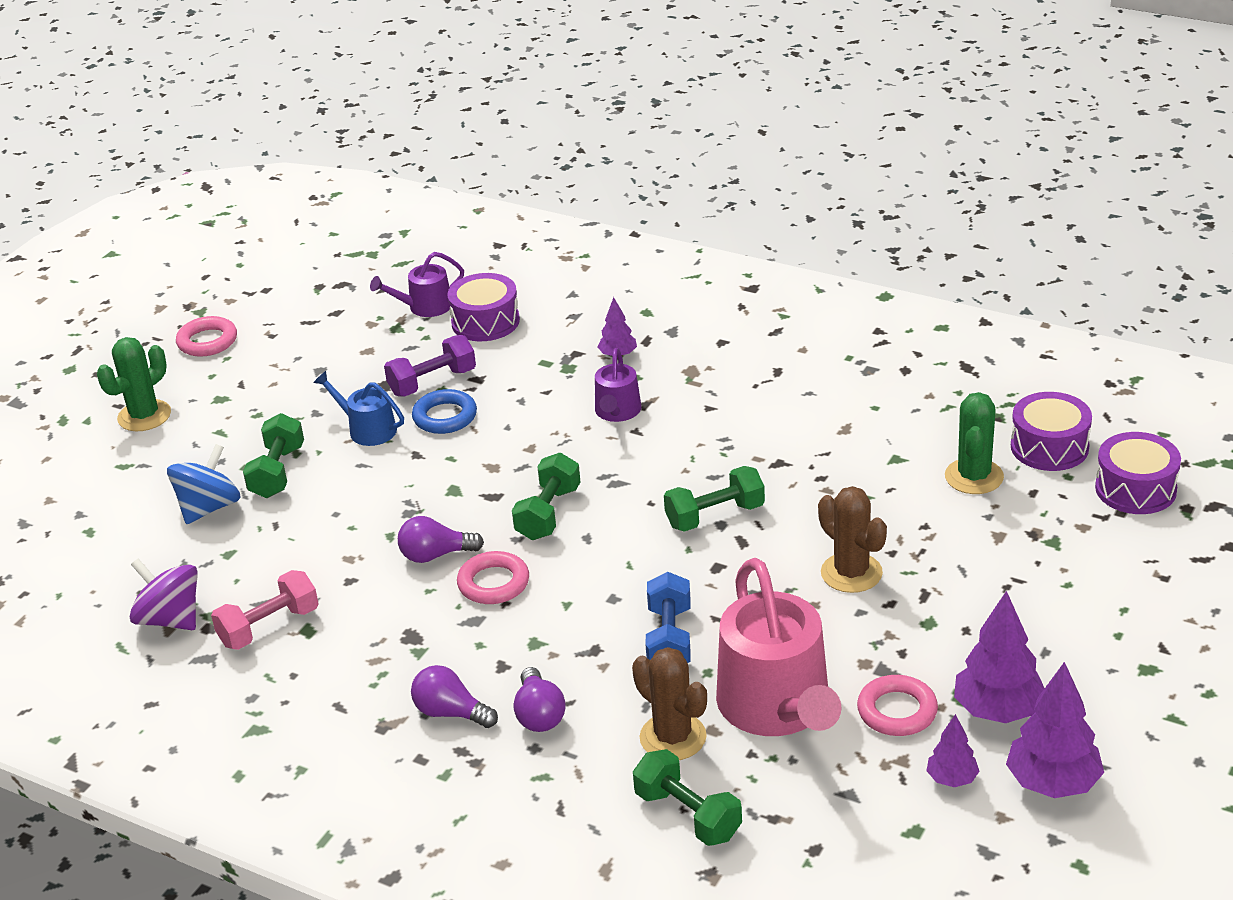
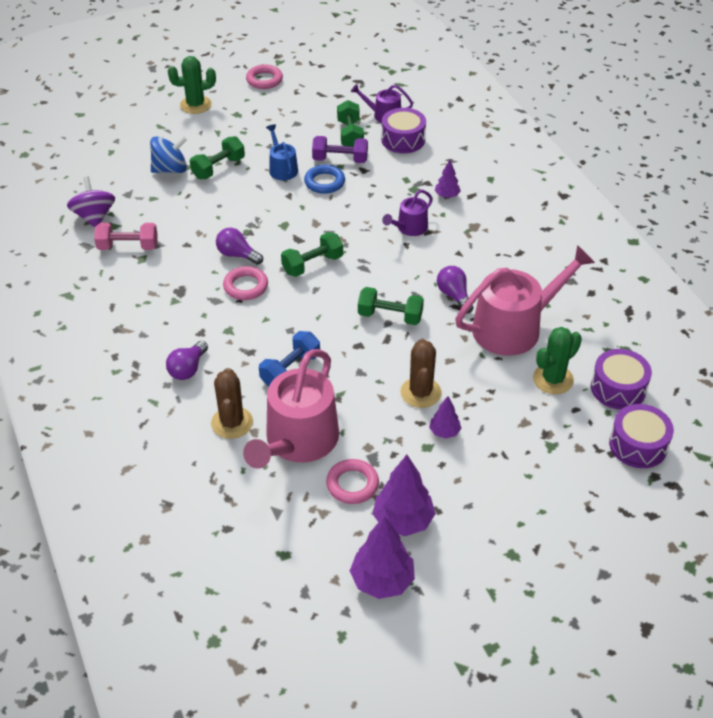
camera: 35 degrees right, 10 degrees up
(451, 713) = (152, 342): purple light bulb -> purple light bulb (454, 296)
(688, 815) = (192, 468): green dumbbell -> green dumbbell (350, 135)
(868, 449) = (514, 327): none -> pink watering can
(952, 779) = (335, 541): purple tree -> purple tree (444, 432)

